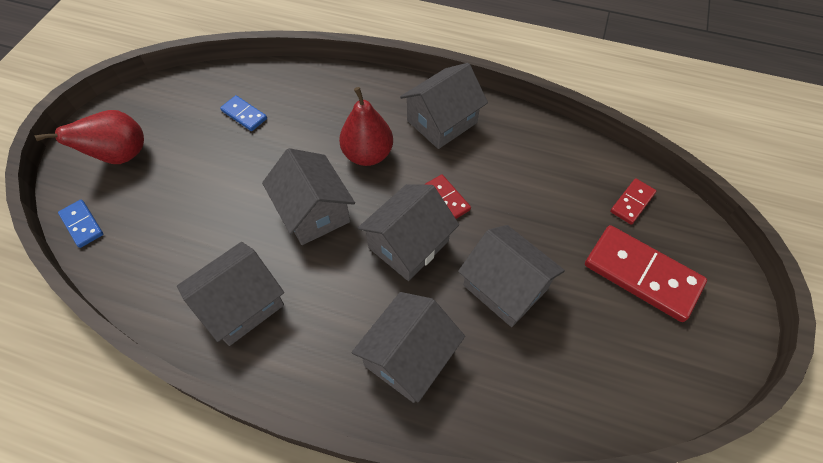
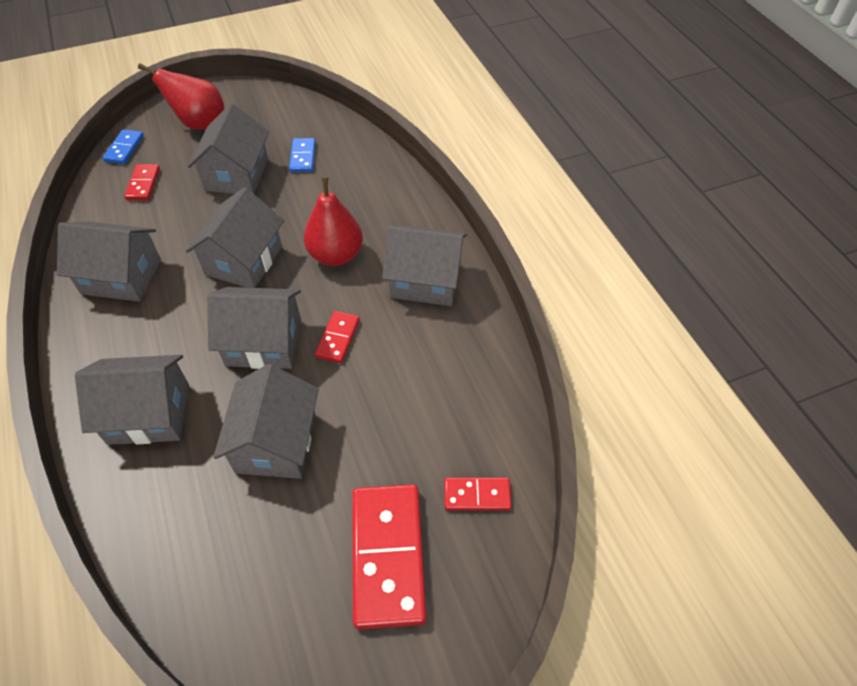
camera: 50 degrees right, 5 degrees down
(146, 233) = (143, 184): none -> red domino
(213, 165) = (237, 174): none -> grey house

